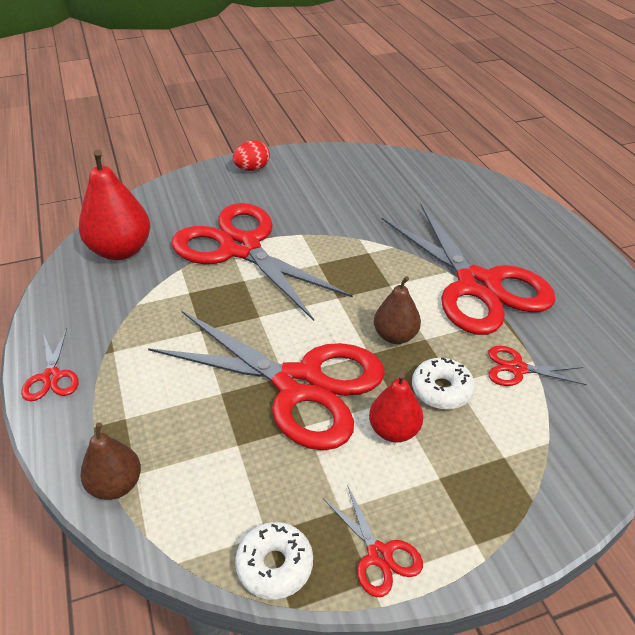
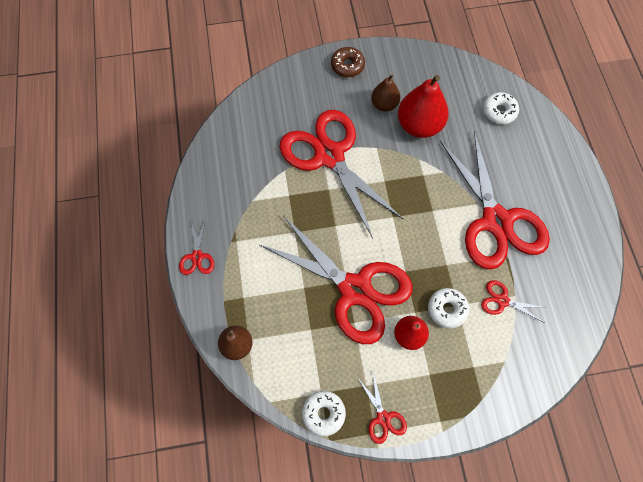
camera: 10 degrees right, 25 degrees up
(121, 250) = (242, 145): red pear -> red pear (419, 125)
(252, 169) = (347, 66): red egg -> brown donut
(395, 336) = (426, 259): brown pear -> brown pear (384, 104)
(445, 188) = (499, 111): none -> white donut

